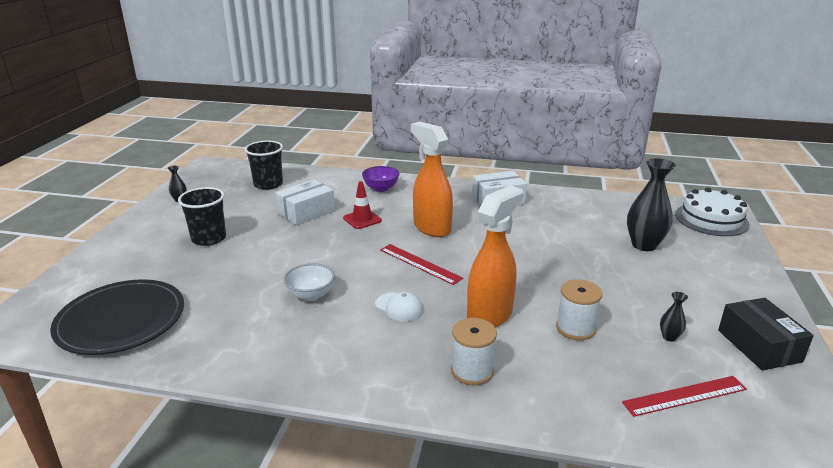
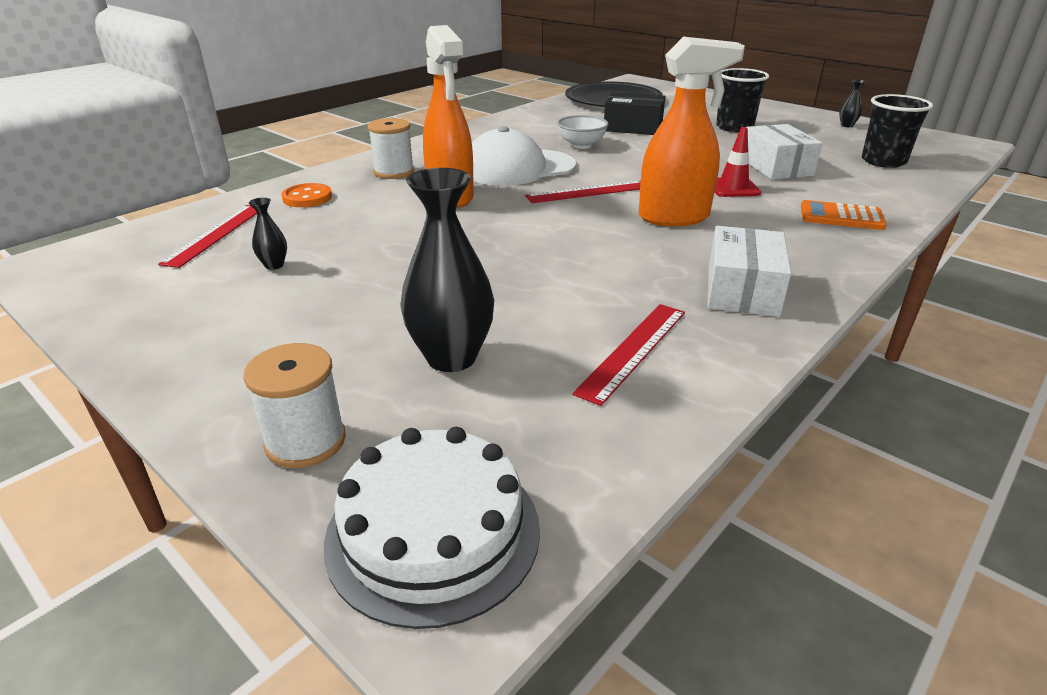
camera: 120 degrees right, 5 degrees up
(381, 188) = (841, 216): purple bowl -> orange calculator
(399, 307) = (518, 168): white cap -> white cap, size x2.09
(575, 328) = (370, 225): white spool -> white spool (305, 441)
(577, 390) = (307, 198): none -> orange button
(578, 212) = (633, 350): none -> red ruler
(759, 346) = (164, 311): black box -> black box (633, 127)

